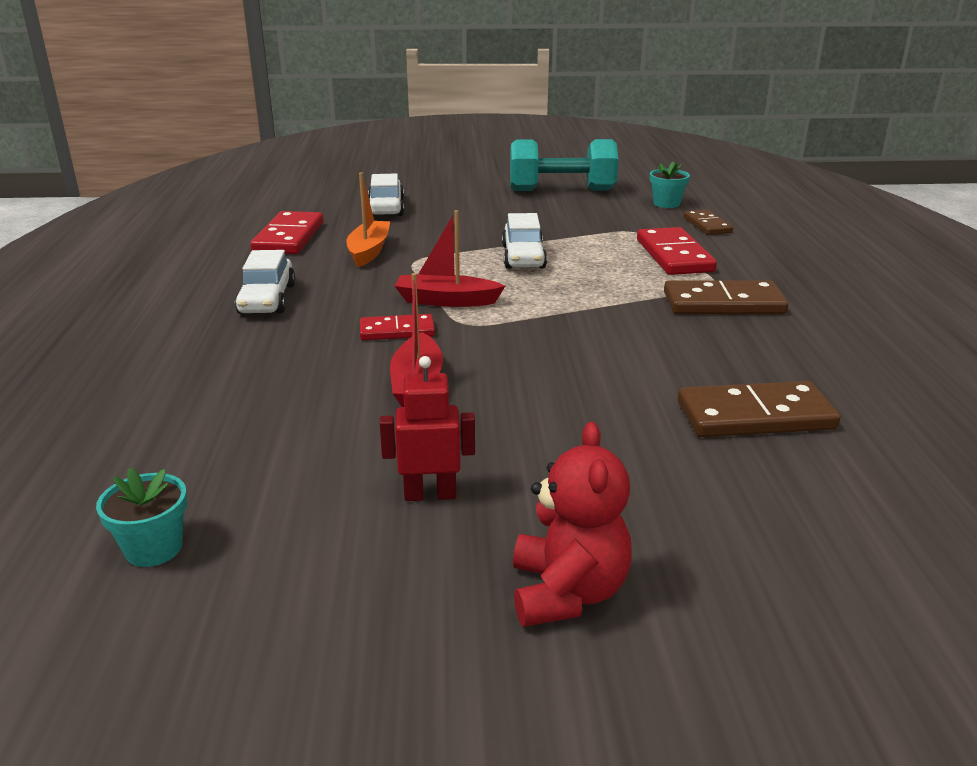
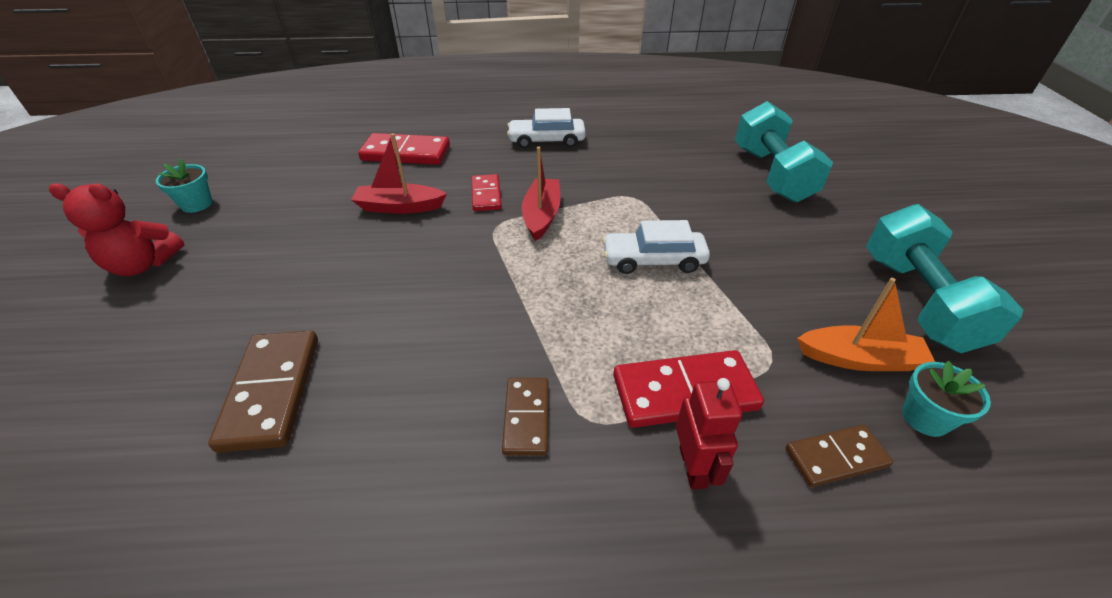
camera: 90 degrees right, 15 degrees up
(154, 548) = (273, 145): turquoise flower pot -> turquoise flower pot (197, 204)
(289, 237) = (672, 136): red domino -> red domino (406, 153)
(369, 251) = (649, 173): orange boat -> orange boat (859, 359)
(386, 207) = (771, 174): white car -> turquoise dumbbell
(430, 494) = (266, 217): red robot -> red robot (693, 467)
(723, 303) = (526, 417): brown domino -> brown domino, size x0.61

